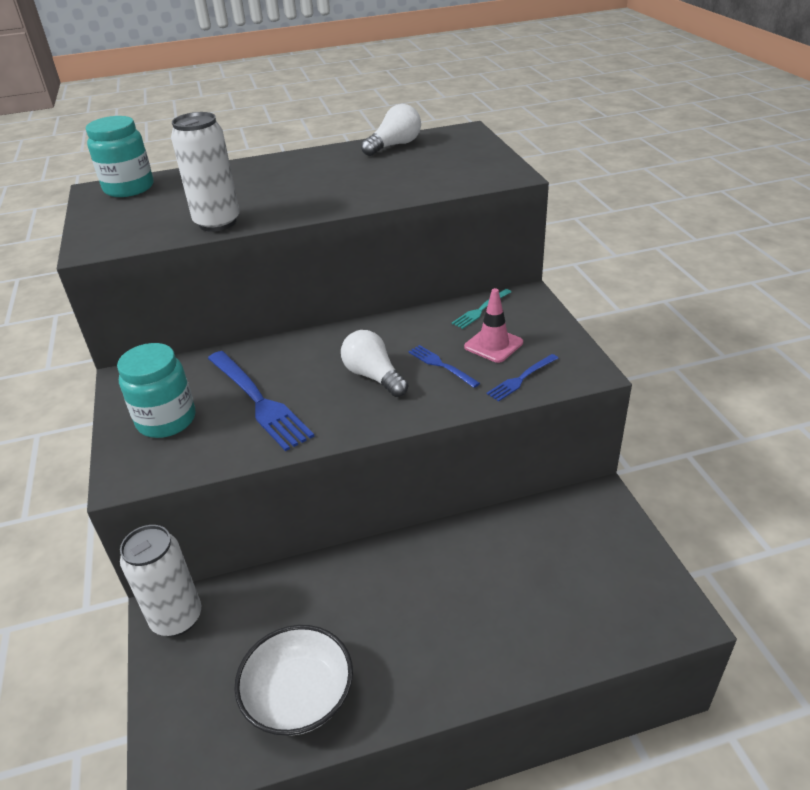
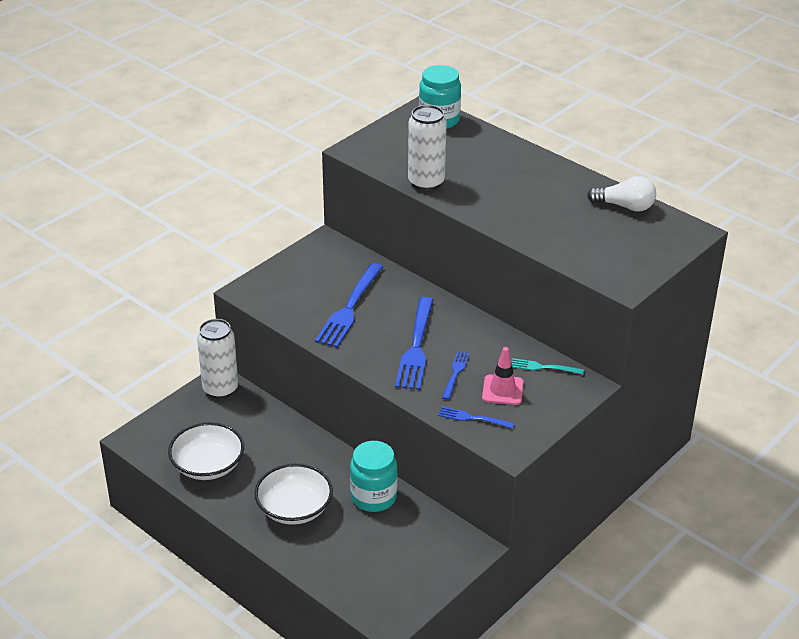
camera: 55 degrees right, 0 degrees up
(166, 420) = (302, 280): turquoise jar -> turquoise jar (373, 497)
(373, 376) = (416, 347): white light bulb -> blue fork
(445, 631) = (294, 508): none -> white bowl

